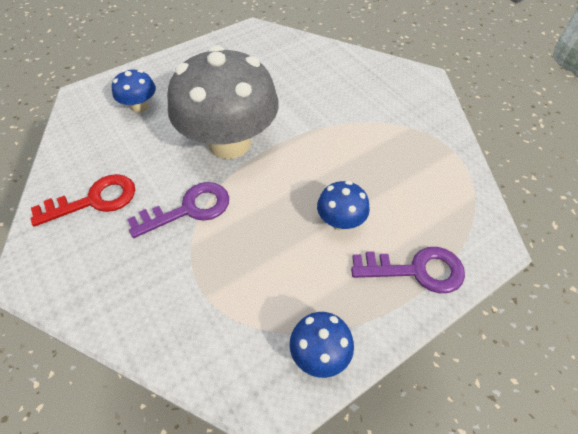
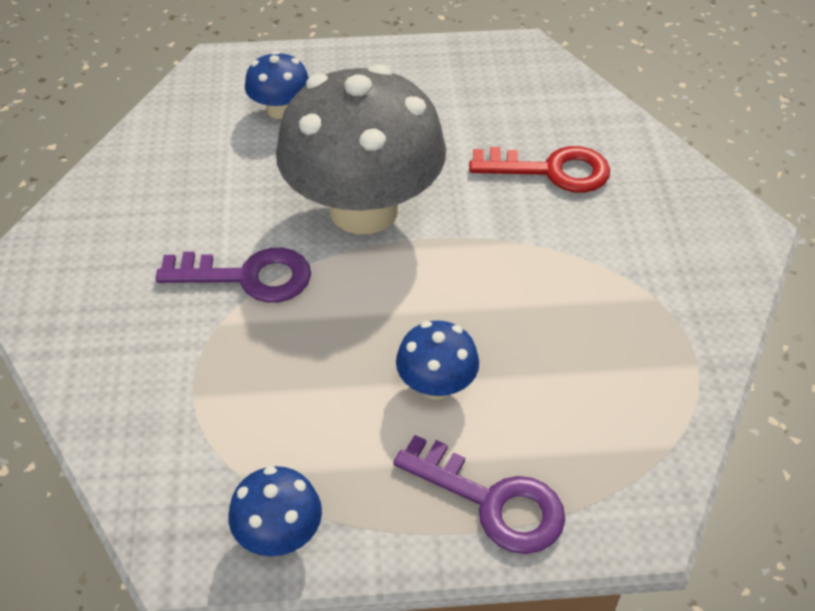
camera: 30 degrees right, 5 degrees down
(95, 200) = (144, 214): red key -> red key (551, 170)

